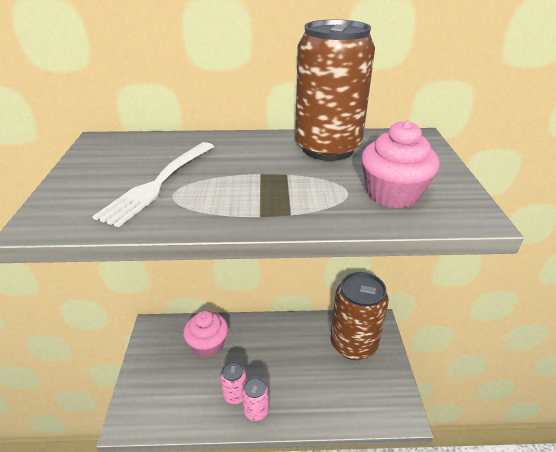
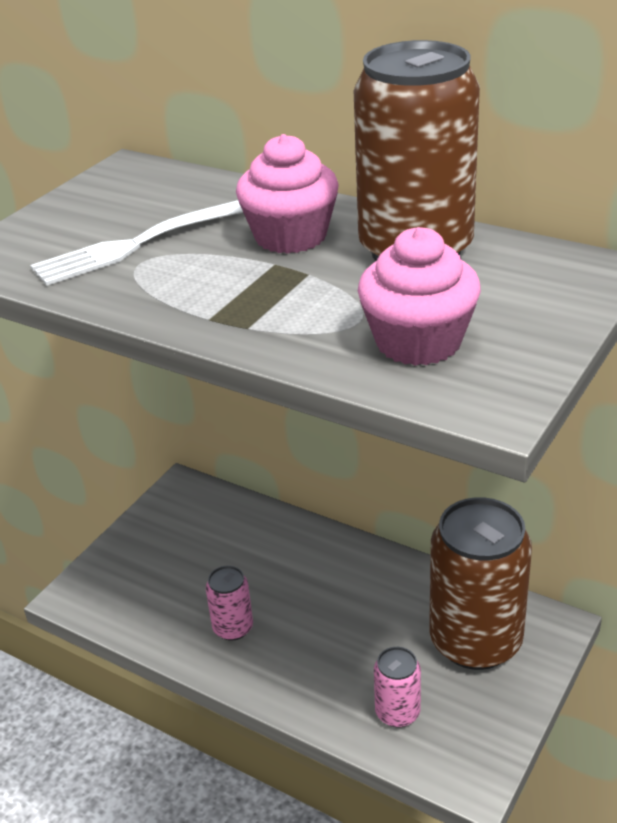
camera: 35 degrees right, 0 degrees up
(208, 344) = (243, 544): pink cupcake -> pink cupcake (290, 236)
(256, 410) = (246, 662): pink can -> pink can (397, 712)

